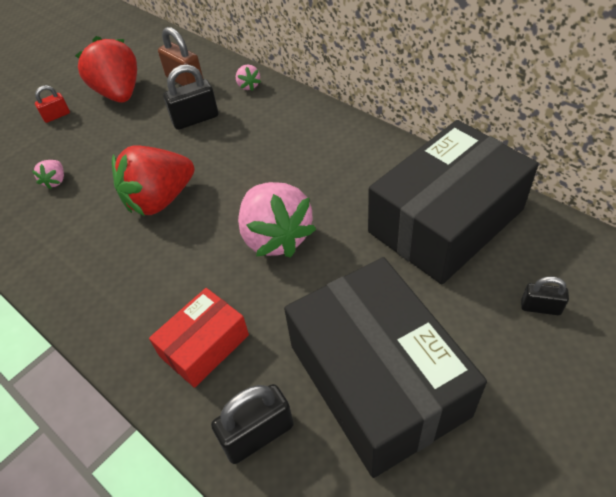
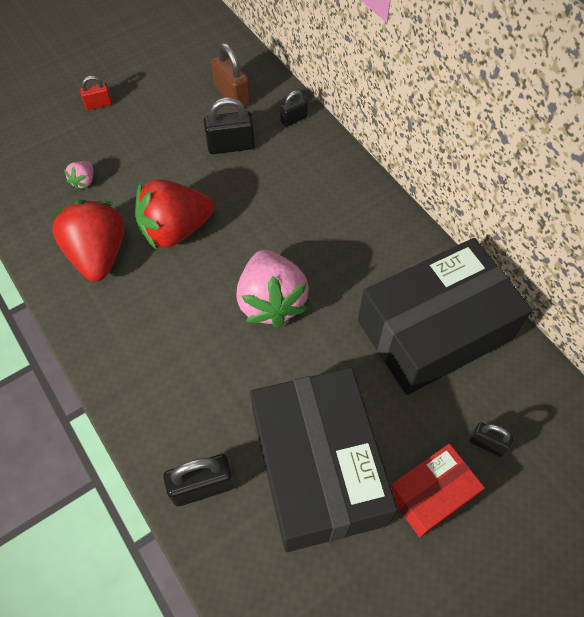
camera: 10 degrees right, 10 degrees up
(119, 93) = (164, 93): red strawberry -> red strawberry (98, 254)
(204, 345) = (179, 392): red box -> red box (431, 494)
(248, 86) = (294, 119): pink strawberry -> black padlock

